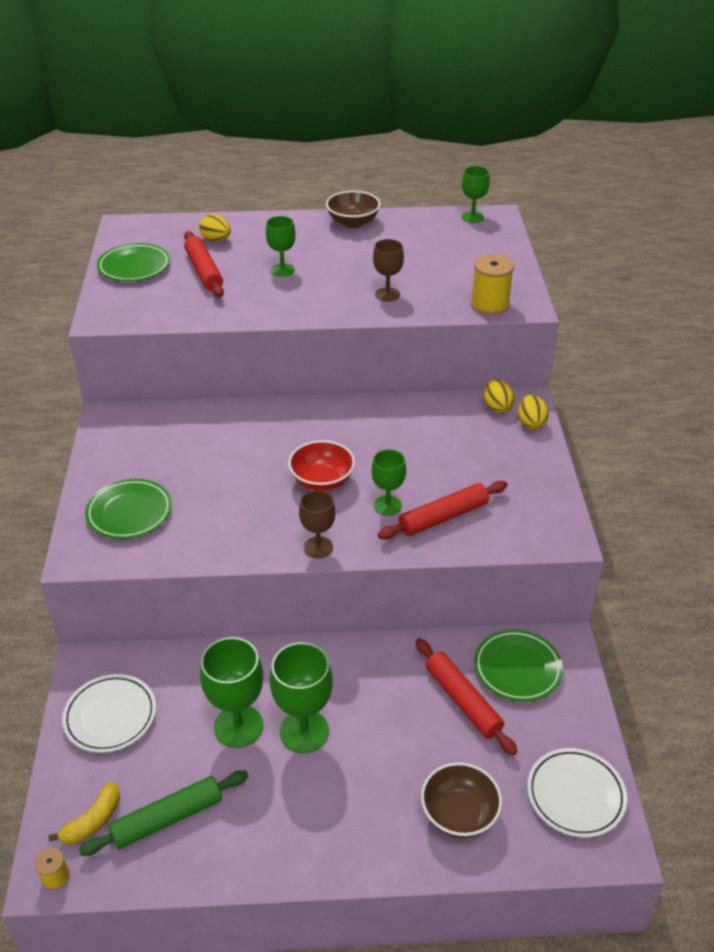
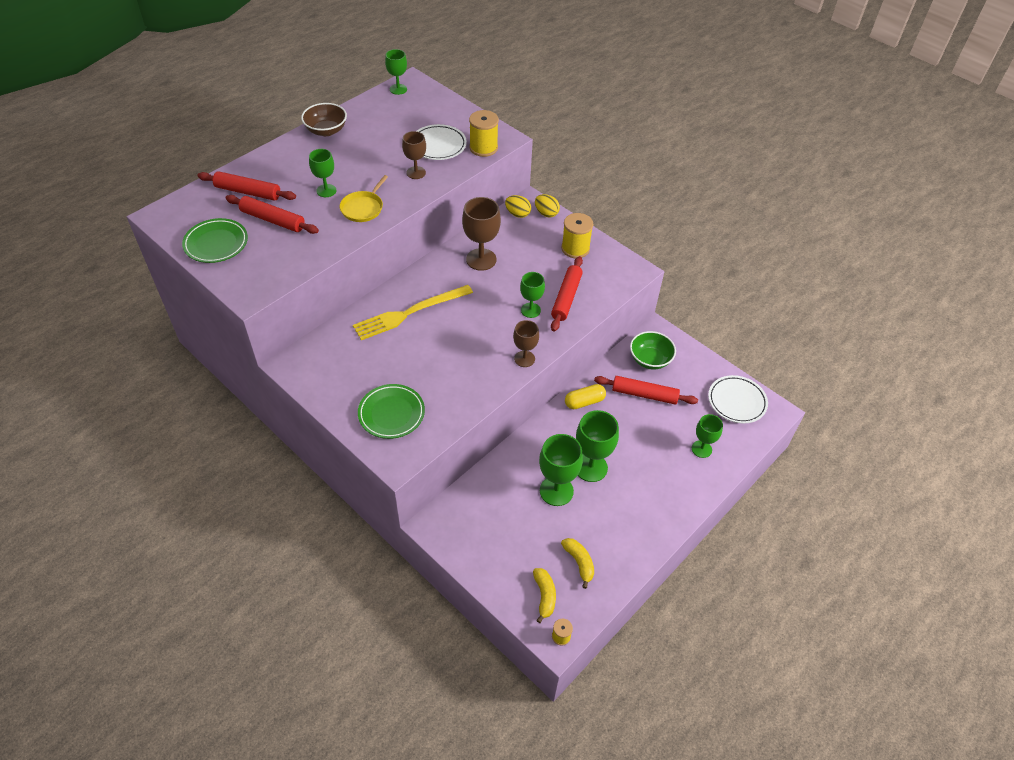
camera: 45 degrees left, 10 degrees up
(110, 716) = (484, 540): white plate -> white plate (438, 145)
(168, 819) = (579, 563): green rolling pin -> yellow banana
(216, 240) = (248, 192): yellow egg -> red rolling pin
(265, 436) = (409, 313): none -> yellow fork
(294, 300) = (363, 208): none -> yellow pan
(322, 481) = (478, 319): red bowl -> none
(382, 659) = (584, 402): none -> yellow capsule
(399, 428) = (481, 259): none -> brown goblet
(459, 814) = (701, 449): brown bowl -> green goblet
(517, 668) = (650, 359): green plate -> green bowl
(519, 475) = (575, 248): none -> yellow spool

